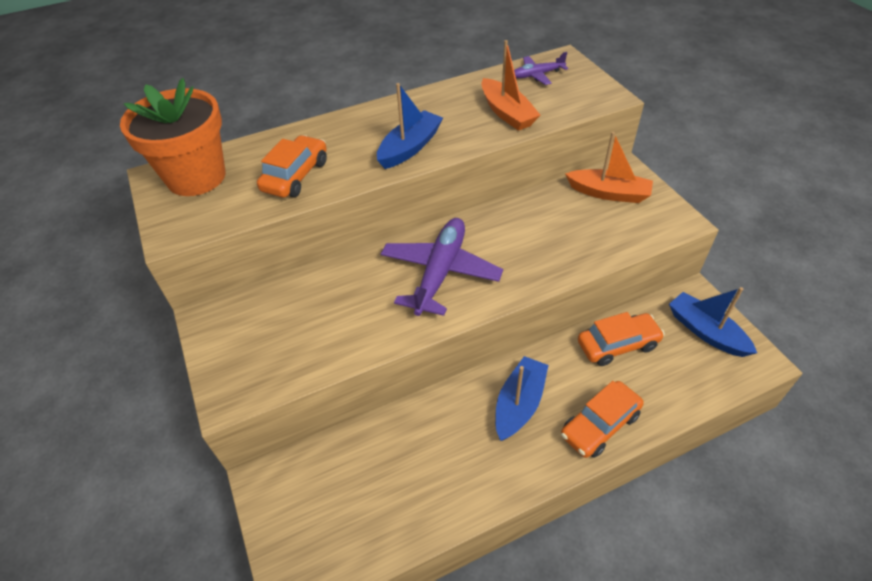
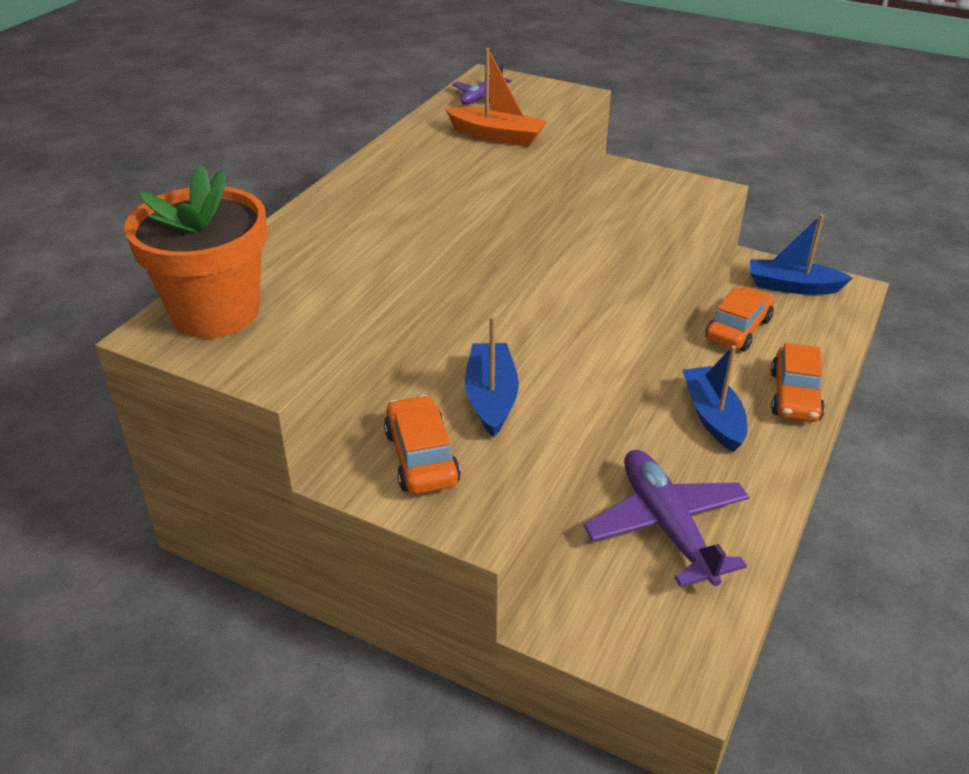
camera: 40 degrees left, 10 degrees down
(295, 176) = (345, 265): orange car -> orange car (421, 457)
(410, 147) = (439, 196): blue boat -> blue boat (491, 398)
(440, 272) = (555, 317): purple plane -> purple plane (666, 525)
(609, 193) = (628, 192): orange boat -> none

